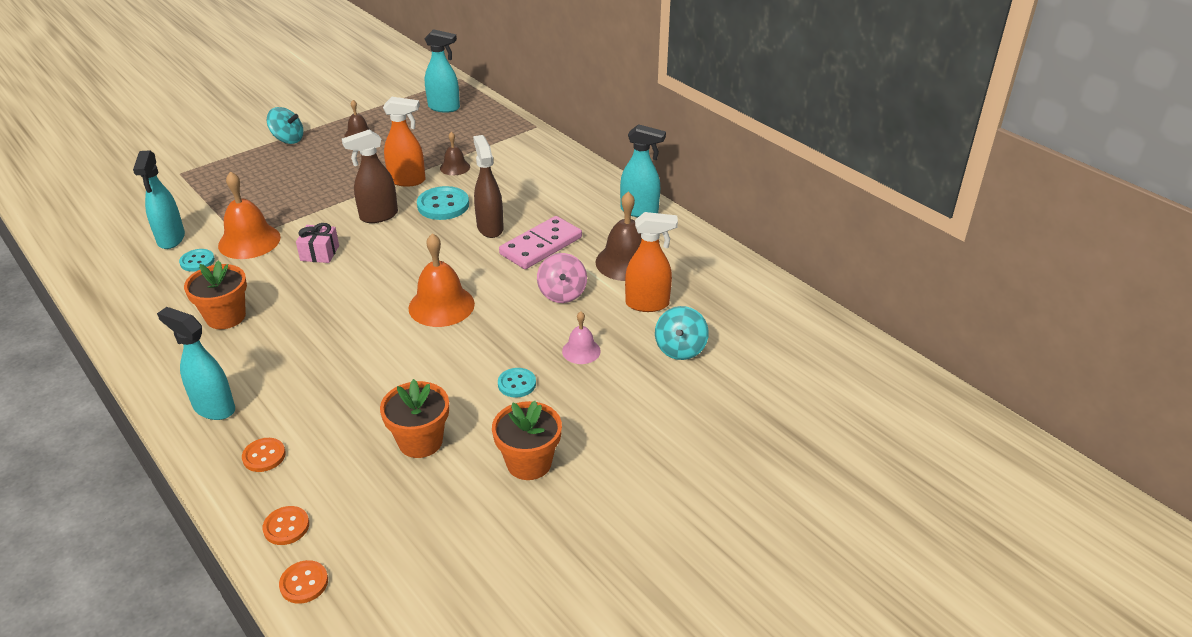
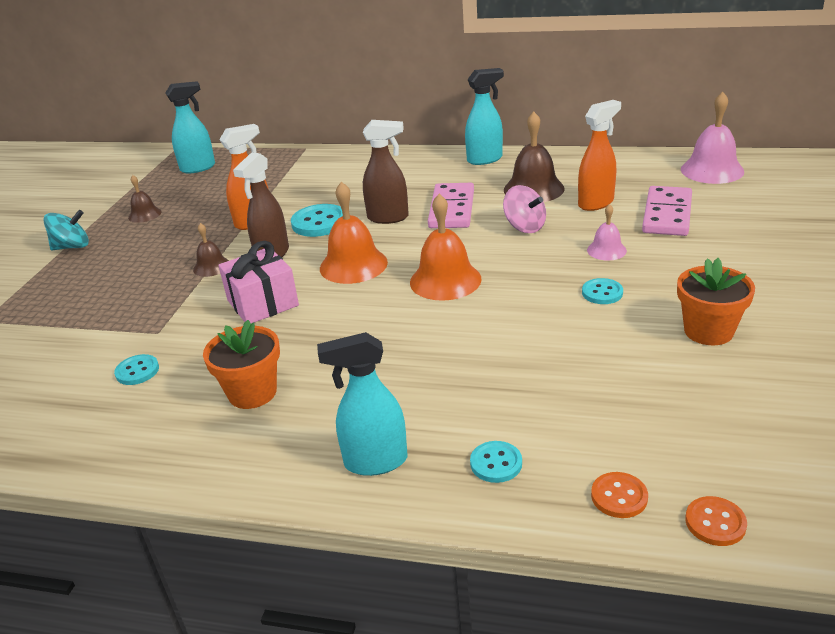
camera: 35 degrees left, 5 degrees down
(171, 239) = (71, 371): turquoise spray bottle -> none
(249, 241) = (169, 330): orange bell -> orange bell (353, 265)
(264, 456) = (496, 463): orange button -> turquoise button
(320, 253) = (263, 303): pink gift -> pink gift, size x1.56
(420, 441) = (605, 369): orange flower pot -> none
(455, 167) = (282, 197): brown bell -> brown bell (211, 266)
(490, 228) = (388, 218): brown spray bottle -> brown spray bottle turned 150 degrees clockwise
(680, 349) = (667, 214): turquoise spinning top -> pink domino
(795, 329) = (712, 170): none -> pink bell

